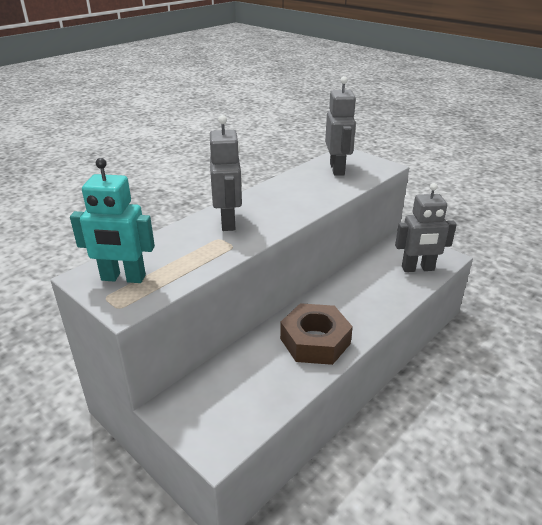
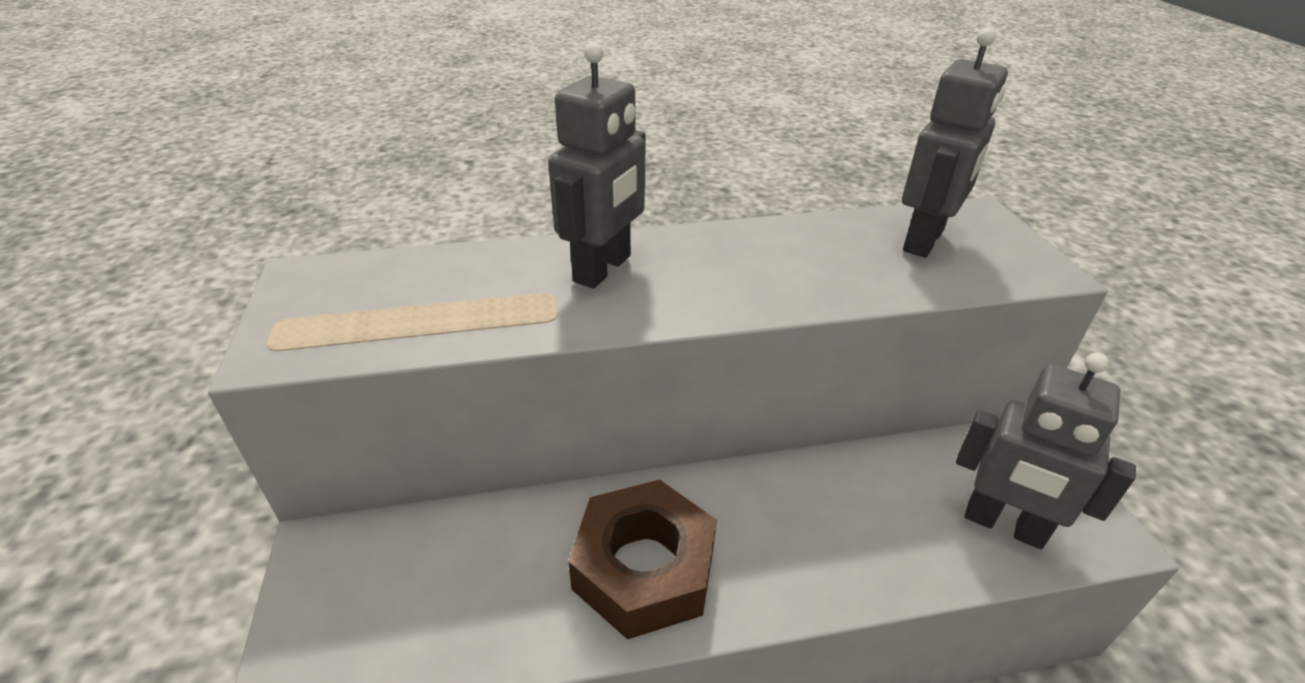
camera: 35 degrees right, 5 degrees up
(123, 278) = (338, 300): turquoise robot -> none

